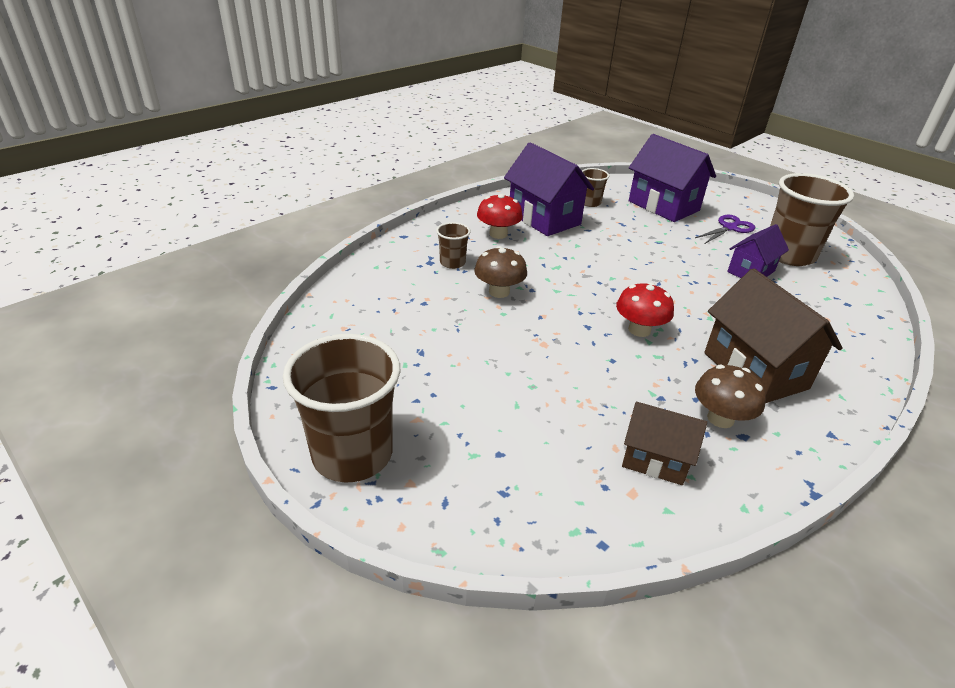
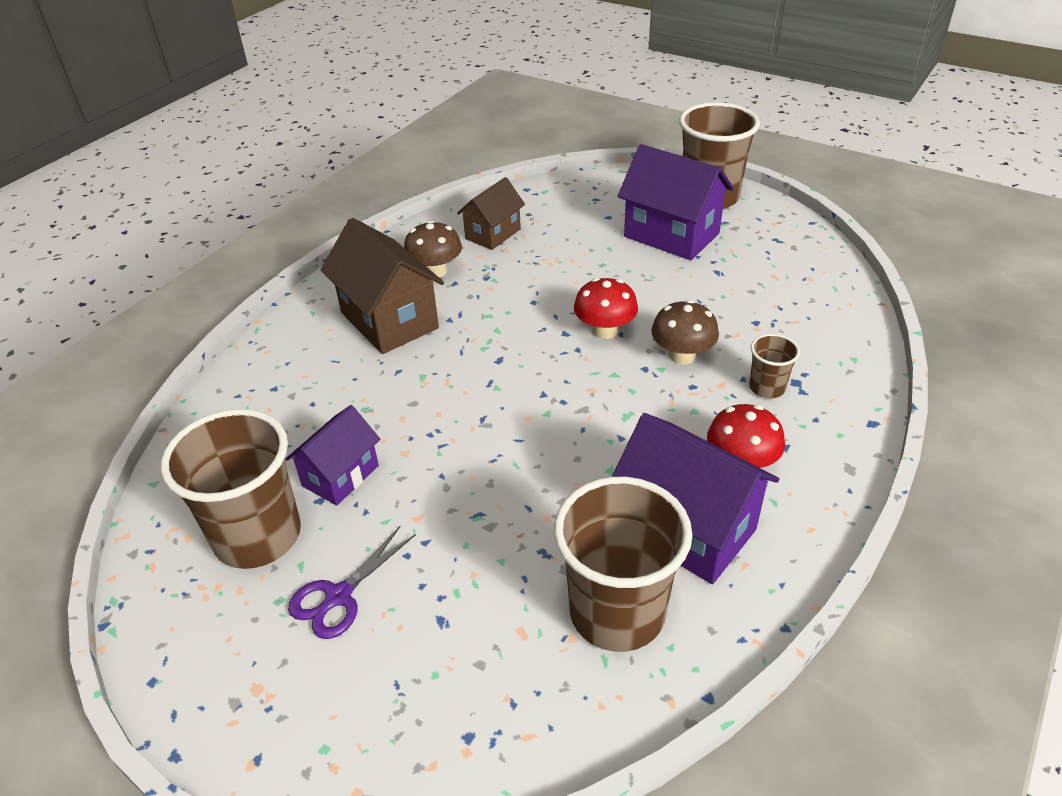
camera: 170 degrees right, 5 degrees up
(590, 203) = (617, 612): brown cup -> brown cup, size x2.10
(639, 330) = (507, 341): red mushroom -> red mushroom (605, 330)
(655, 460) = (493, 234): brown house -> brown house turned 60 degrees counterclockwise
(663, 206) = (463, 646): purple house -> purple house (671, 235)

